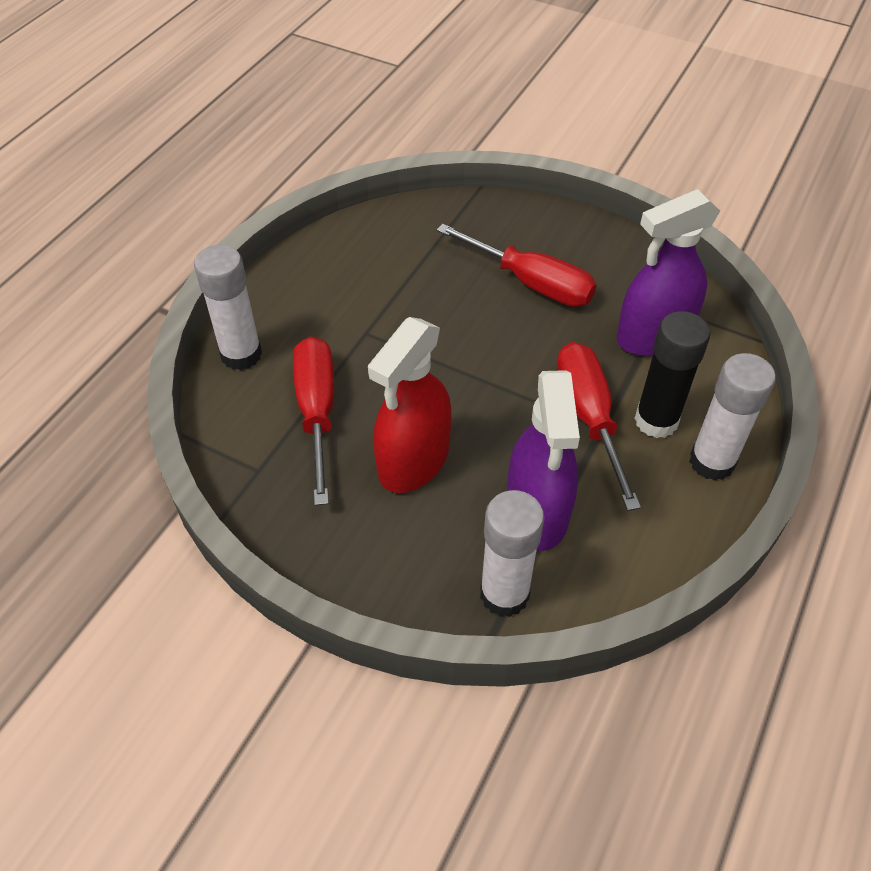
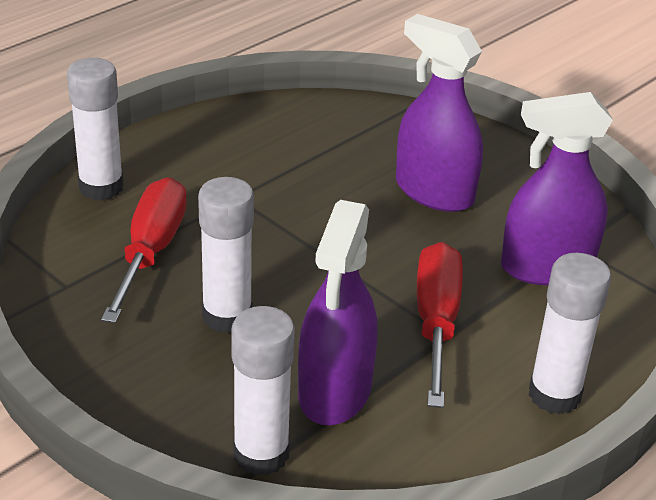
camera: 15 degrees right, 15 degrees down
(413, 461) = (227, 316): red spray bottle -> white glue stick
(530, 283) = (434, 192): red screwdriver -> purple spray bottle
(656, 421) = (510, 343): black glue stick -> none

